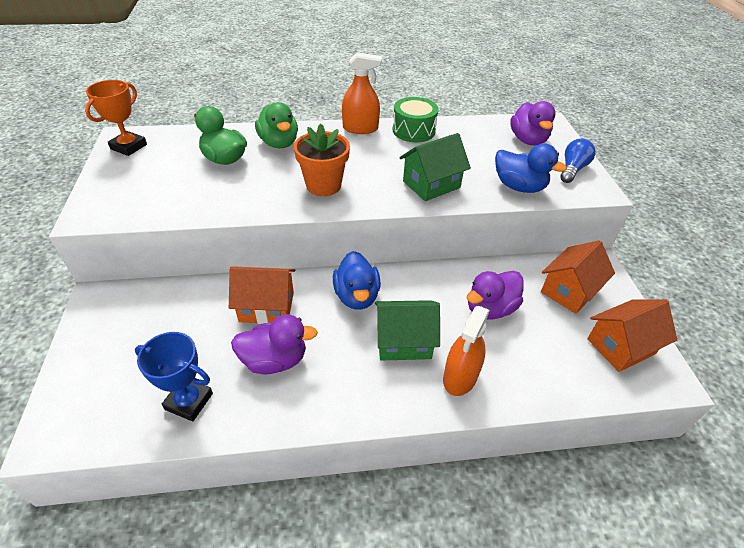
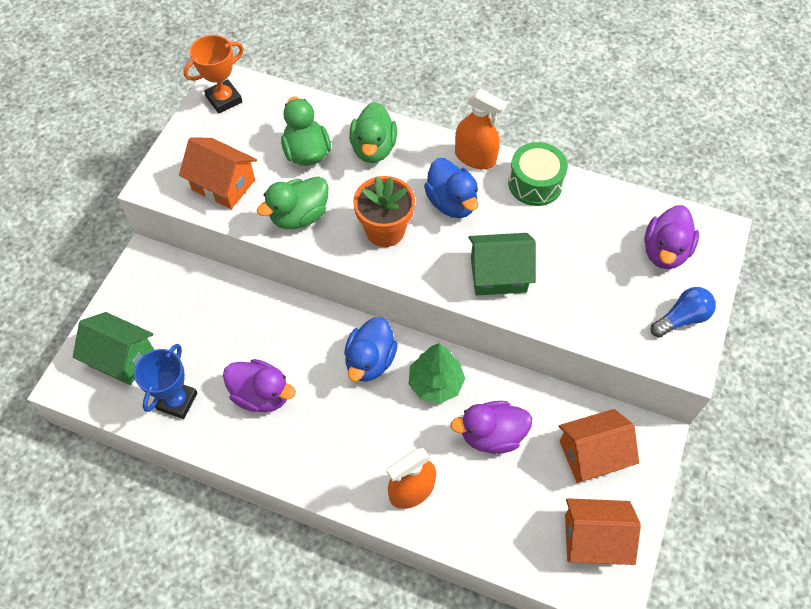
camera: 30 degrees right, 15 degrees up
(189, 401) = (177, 401): blue trophy -> blue trophy turned 60 degrees clockwise
(243, 197) = (299, 216): none -> green duck
(266, 307) = (282, 335): orange house -> orange house (223, 185)
(403, 341) = (383, 430): green house -> green house (122, 358)
(421, 291) = (435, 383): none -> green tree
(519, 187) = (595, 318): blue duck -> blue duck (451, 203)

